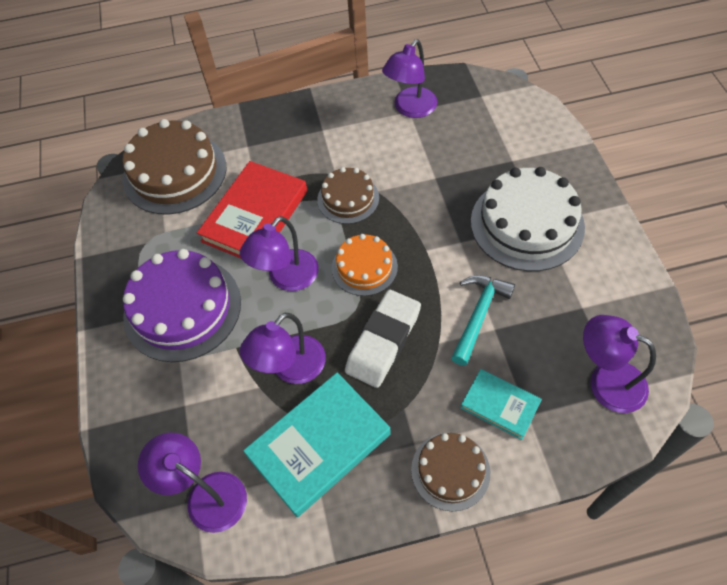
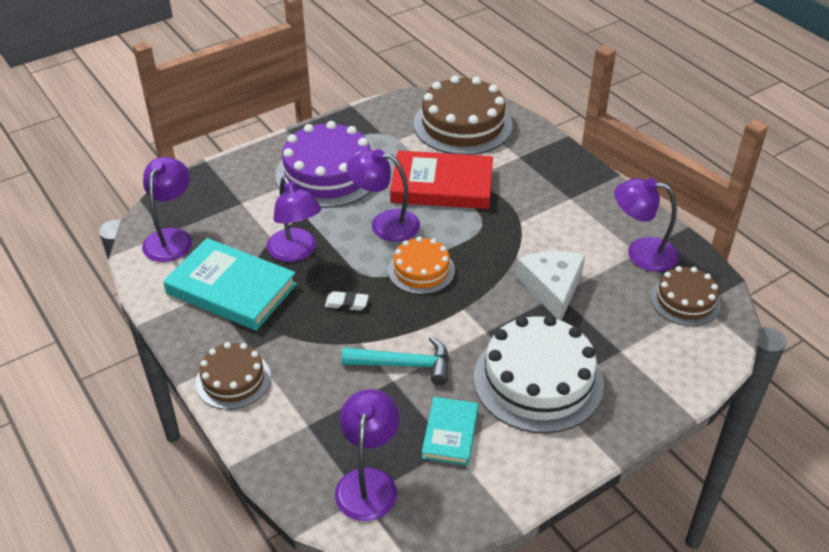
camera: 65 degrees right, 15 degrees down
(291, 369) = (296, 252): purple lamp -> purple lamp turned 135 degrees counterclockwise
(348, 198) = (495, 238): brown cake -> brown cake (685, 300)
(383, 341) = (346, 303): white eraser -> white eraser, size x0.45
(426, 179) = (552, 288): none -> white cheese
(500, 405) = (310, 401): turquoise book -> turquoise book (450, 433)

